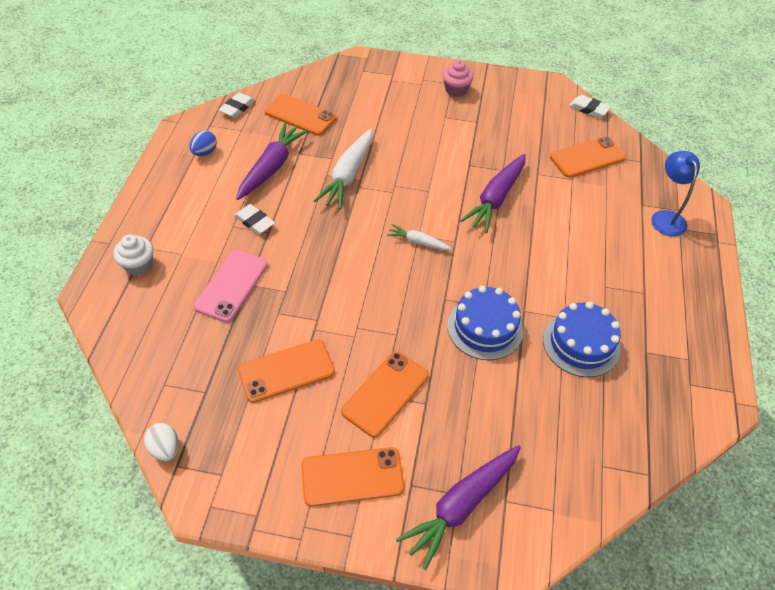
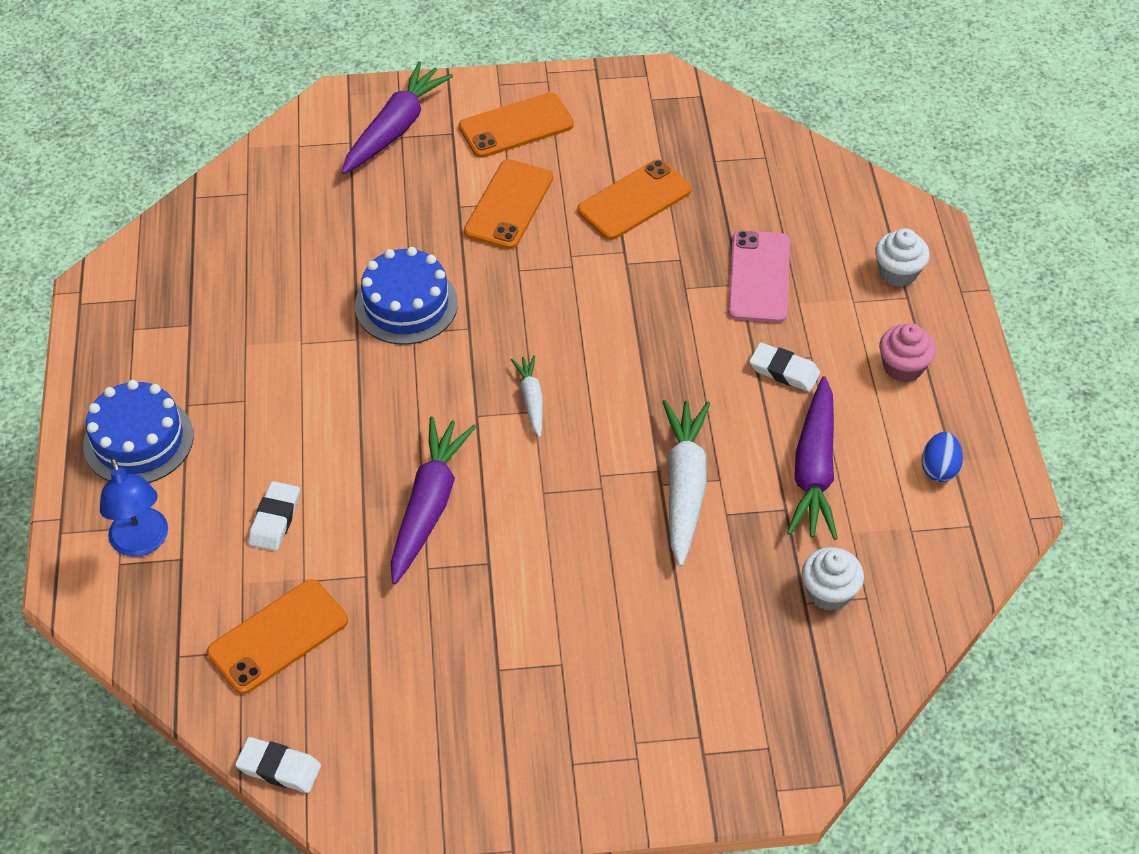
camera: 165 degrees right, 0 degrees up
(165, 448) = (722, 105): white egg -> none
(237, 108) = (950, 577): white eraser -> white eraser (275, 519)
(300, 115) = (828, 592): orange phone -> white cupcake
(418, 242) = (531, 399): white carrot -> white carrot turned 105 degrees counterclockwise
(456, 90) = (559, 745): pink cupcake -> pink cupcake (903, 367)
(581, 343) = (276, 314): blue cake -> blue cake (138, 440)

